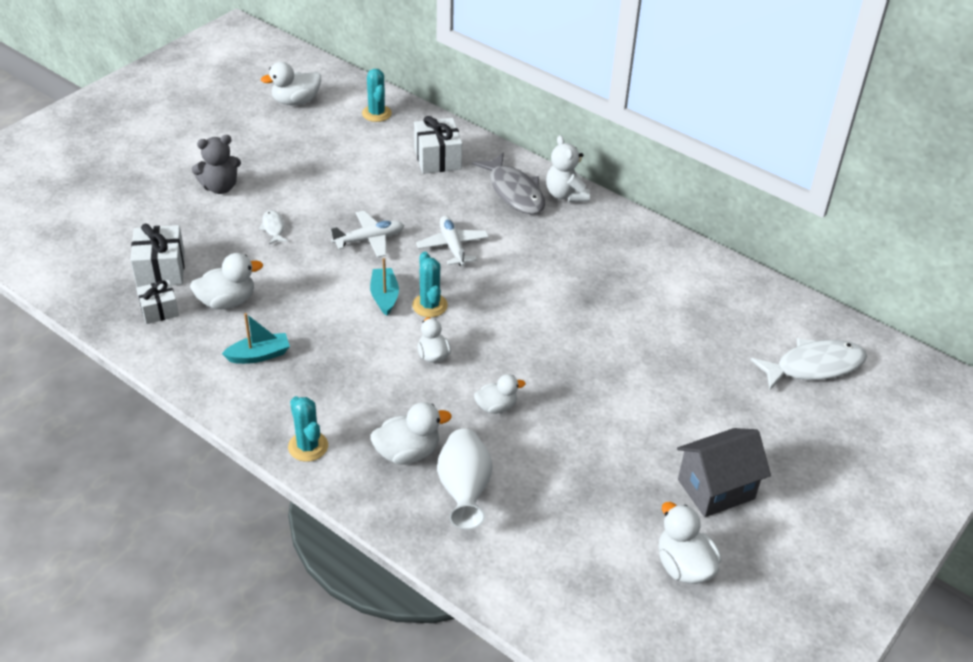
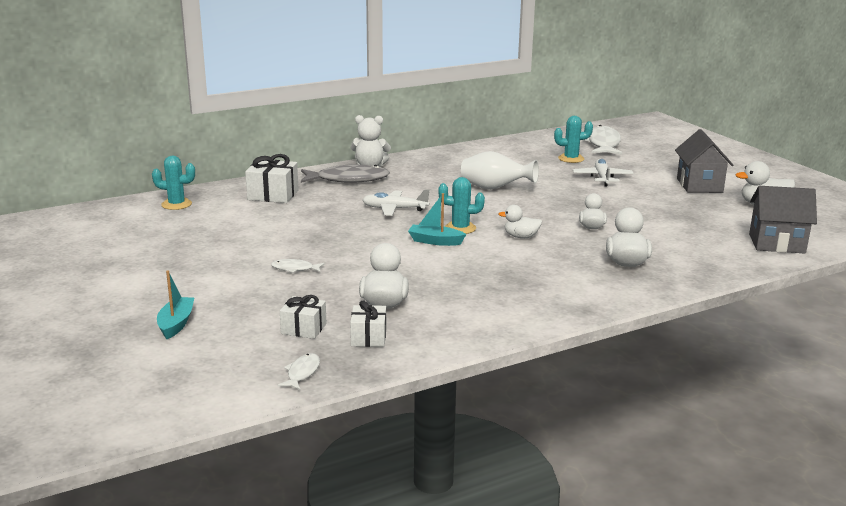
camera: 65 degrees left, 20 degrees down
(87, 292) = (302, 373): none -> white fish
(161, 269) = (303, 329): white gift -> white gift, size x0.65
(220, 187) = (201, 283): grey teddy bear -> none
(259, 355) = (472, 300): turquoise boat -> turquoise boat (176, 324)
(296, 101) = (106, 231): white duck -> none
(308, 446) = (601, 297): turquoise cactus -> turquoise cactus (571, 159)
(369, 239) = (354, 235): white plane -> white plane (602, 178)
(464, 490) = (674, 251): white vase -> white vase (494, 188)
(547, 589) = (776, 243): none -> grey house

